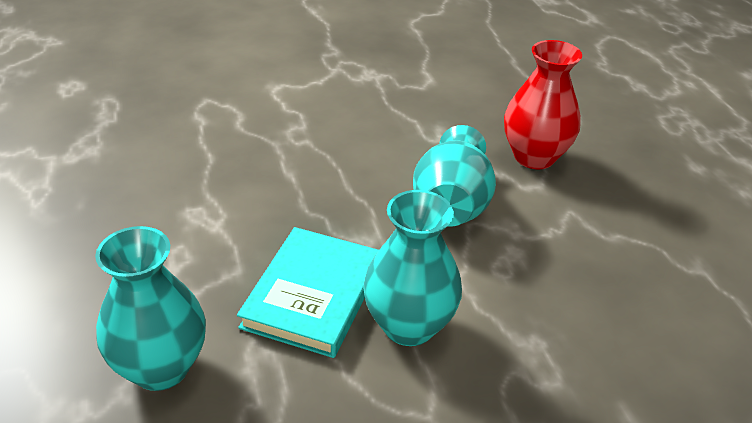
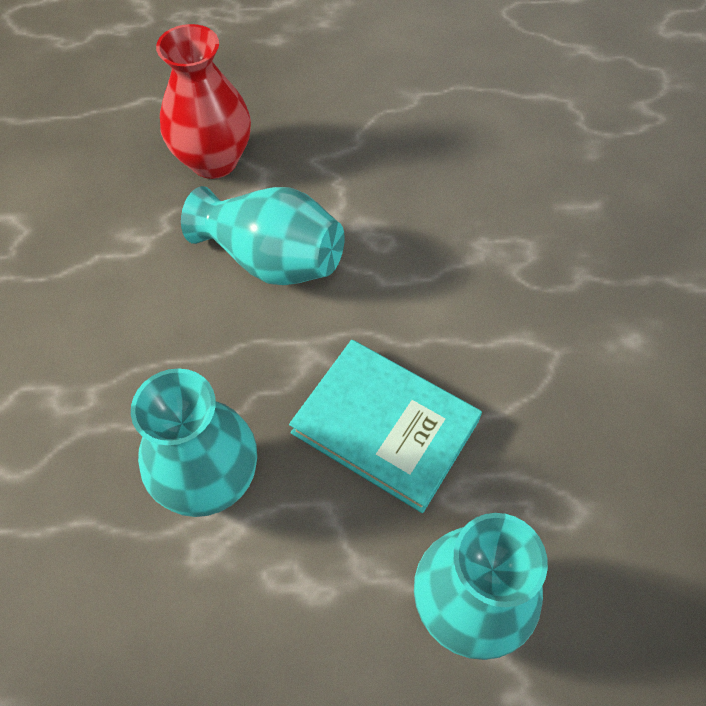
camera: 75 degrees left, 20 degrees up
(408, 325) = (445, 343): turquoise vase -> turquoise vase (210, 480)

